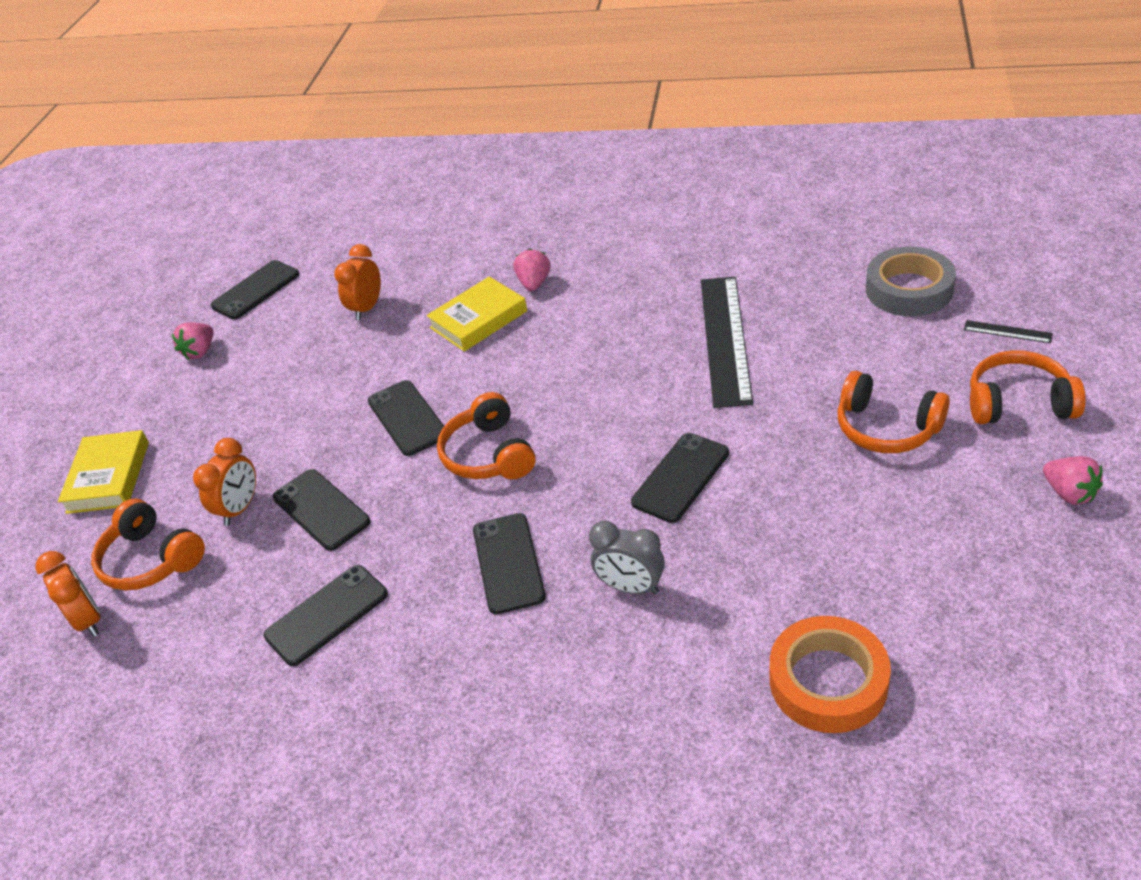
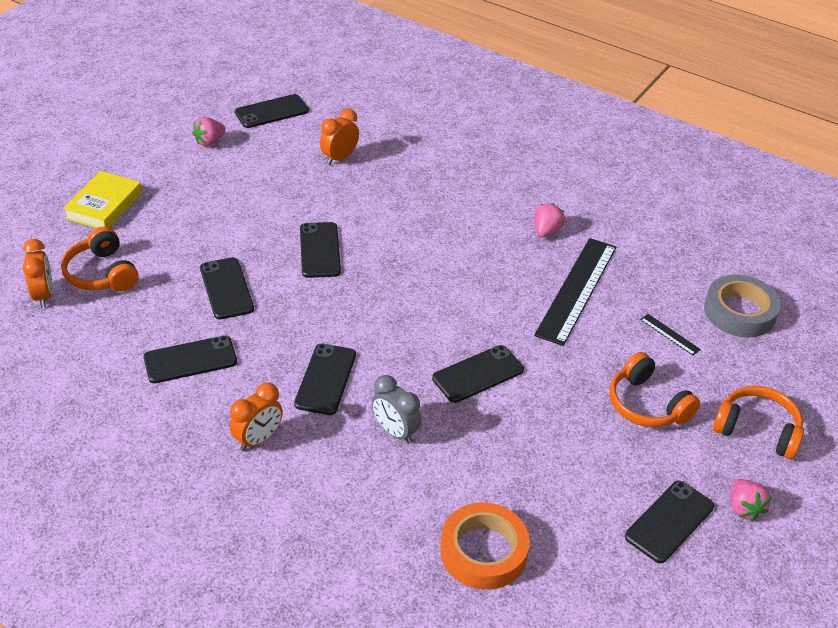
camera: 15 degrees right, 0 degrees up
(240, 508) = (175, 264): orange clock -> orange clock (258, 439)
(478, 319) = (411, 200): yellow book -> none
(489, 454) = (358, 300): orange headphones -> none
(534, 283) = (468, 189): pink strawberry -> pink strawberry (546, 231)
(1003, 545) = (669, 521): none -> black phone
(1007, 332) = (790, 375): black ruler -> black ruler (670, 334)

